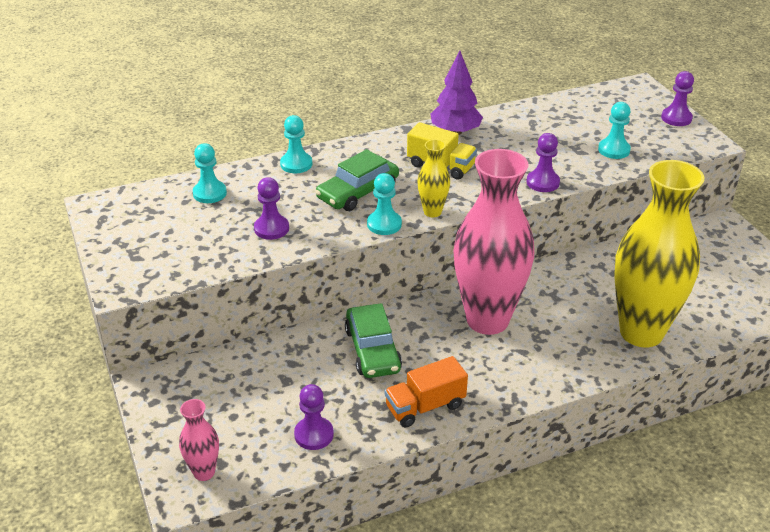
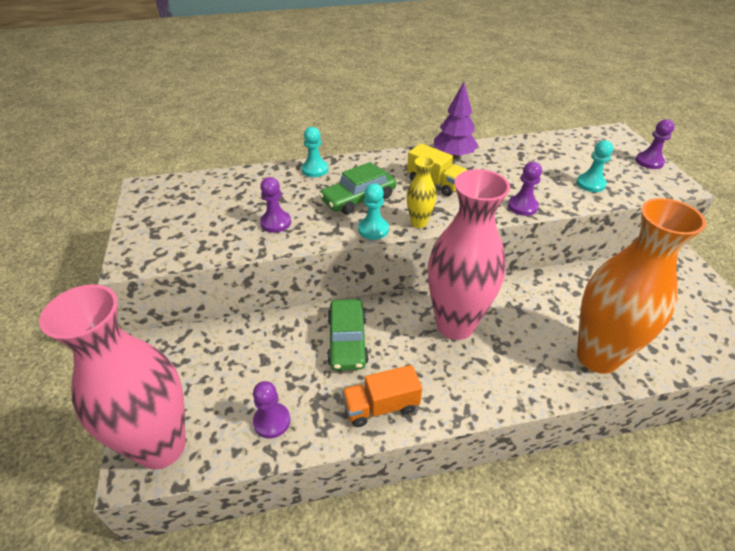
camera: 10 degrees right, 5 degrees up
(204, 472) = (162, 446): pink vase -> pink vase, size x2.34
(210, 193) = (237, 187): turquoise pawn -> none
(641, 332) = (597, 357): yellow vase -> orange vase

